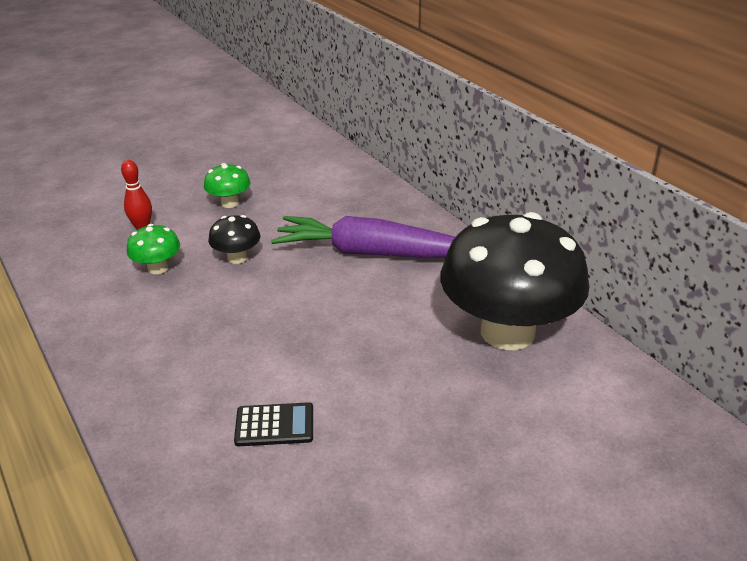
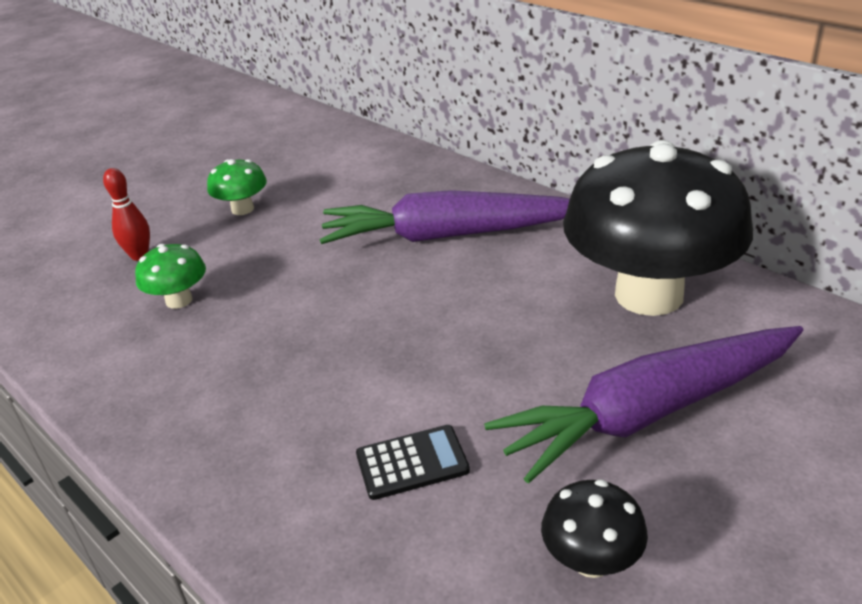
camera: 10 degrees left, 0 degrees up
(237, 258) = (278, 270): black mushroom -> black mushroom (591, 560)
(463, 424) = (649, 412): none -> purple carrot

